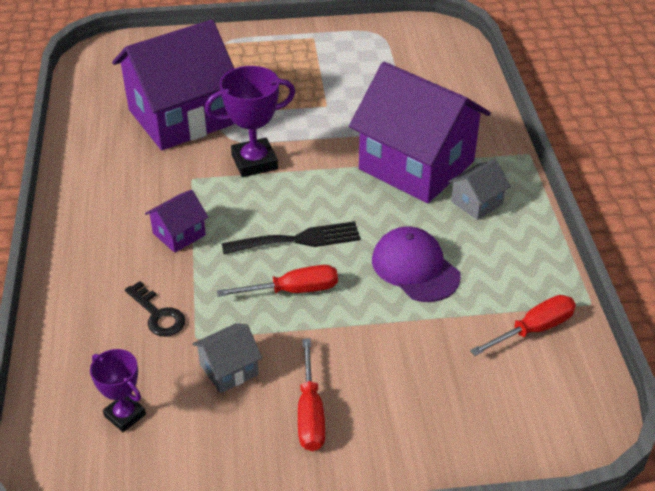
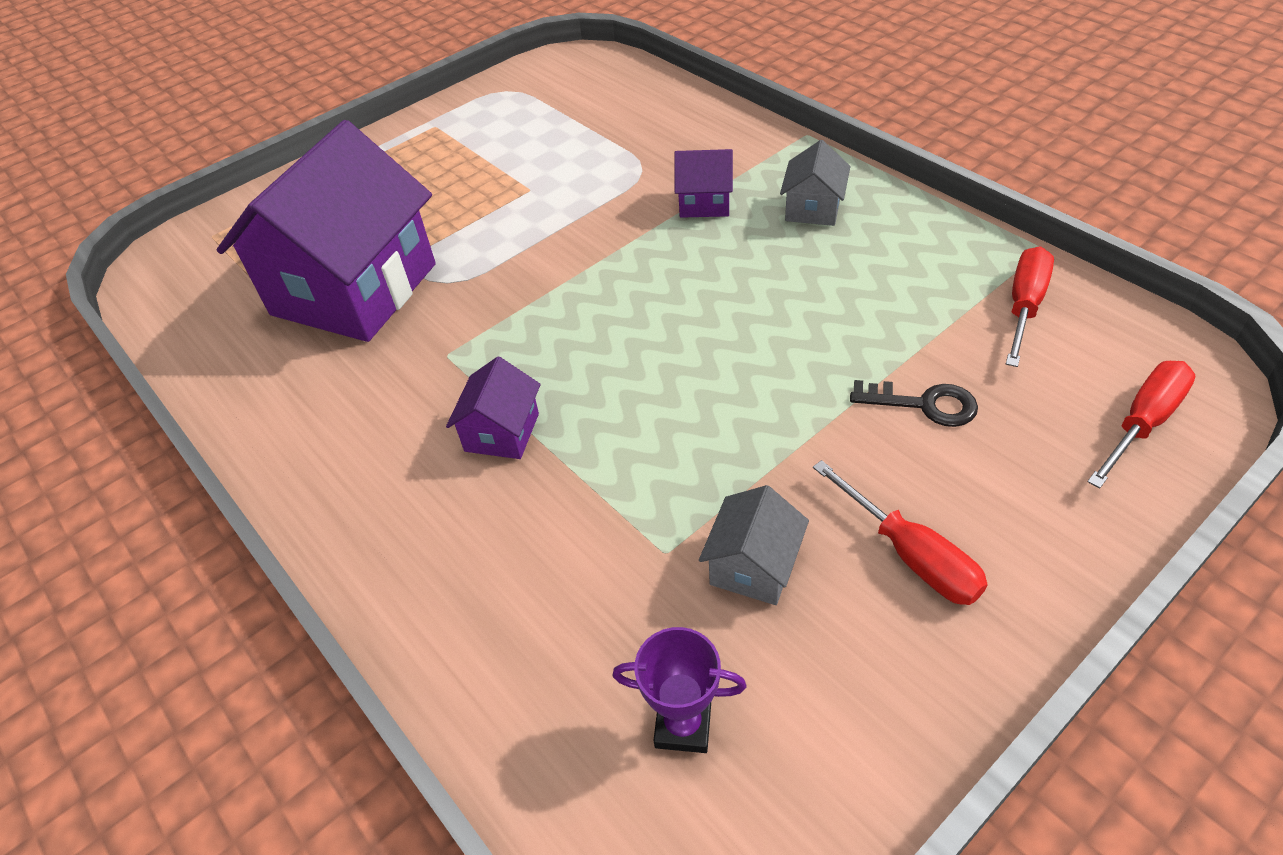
camera: 30 degrees left, 5 degrees up
(157, 314) = (582, 553): black key -> black key (923, 404)
(254, 162) = (509, 294): purple trophy -> none
(293, 290) = (723, 417): red screwdriver -> red screwdriver (1142, 422)
(298, 240) = (662, 354): black fork -> none
(415, 268) = (830, 311): purple cap -> none
(416, 165) = (704, 202): purple house -> purple house, size x0.42

